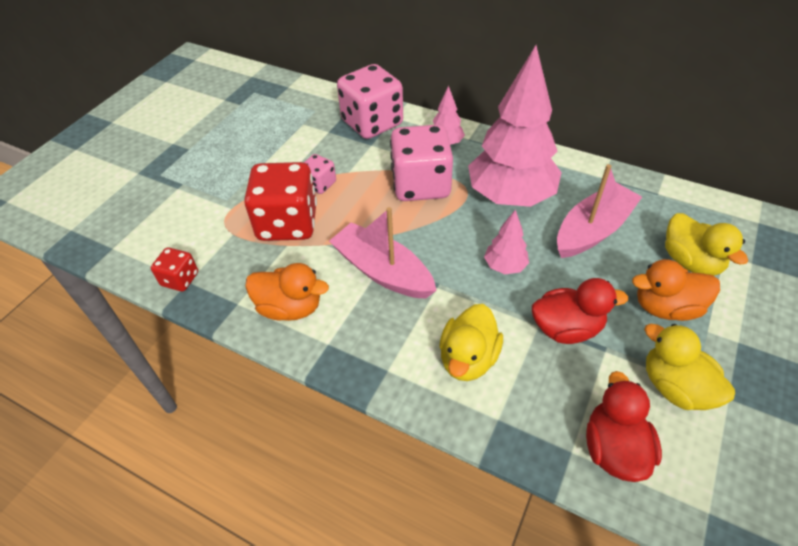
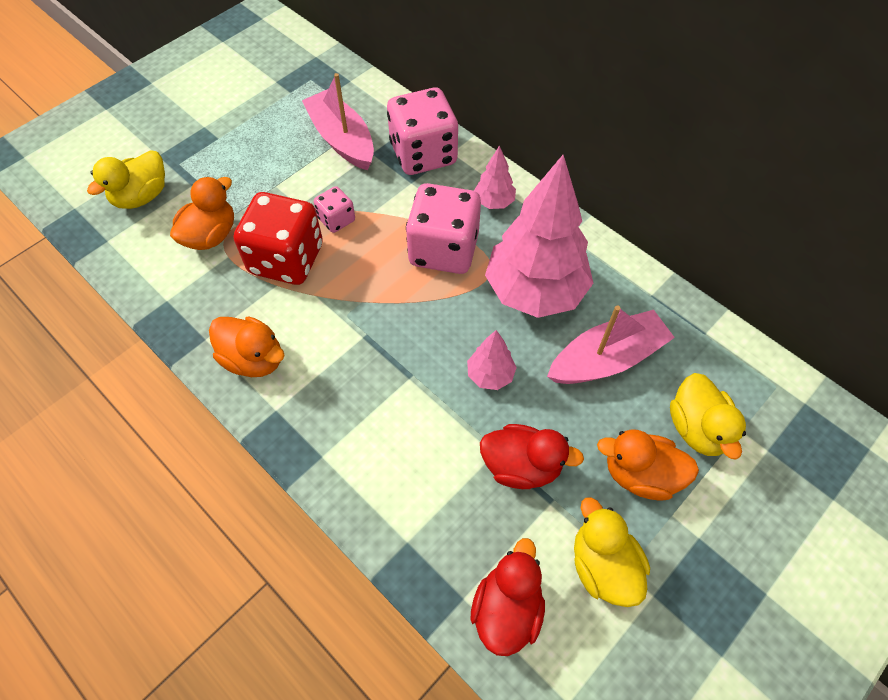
camera: 15 degrees right, 10 degrees up
(180, 279) = (160, 295): red dice -> none
(210, 221) = (211, 235): none -> orange duck
(382, 271) = (360, 344): pink boat -> pink boat (342, 139)
(468, 358) = (406, 468): yellow duck -> yellow duck (142, 196)

